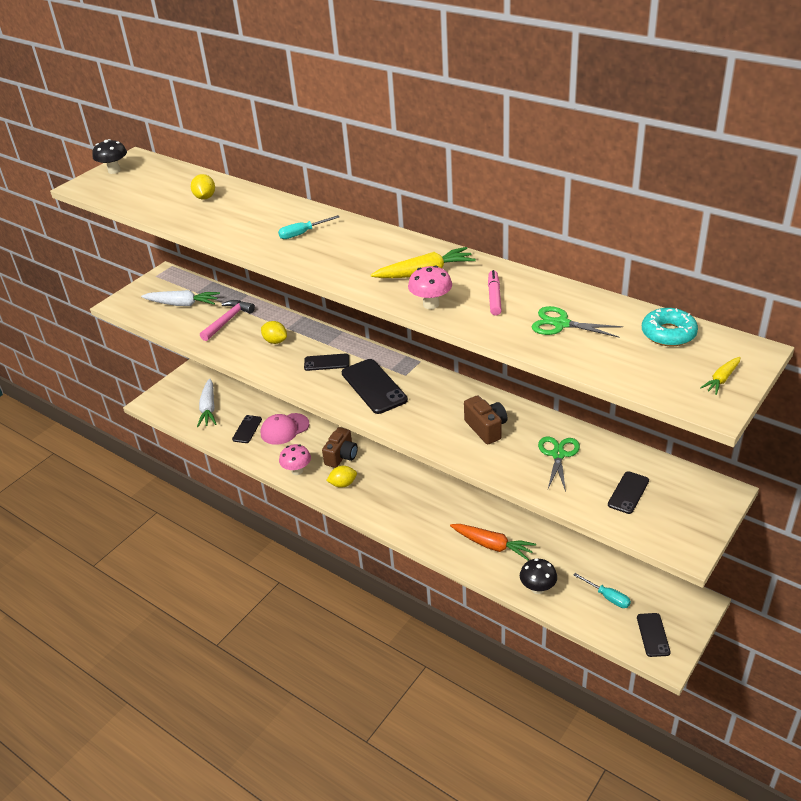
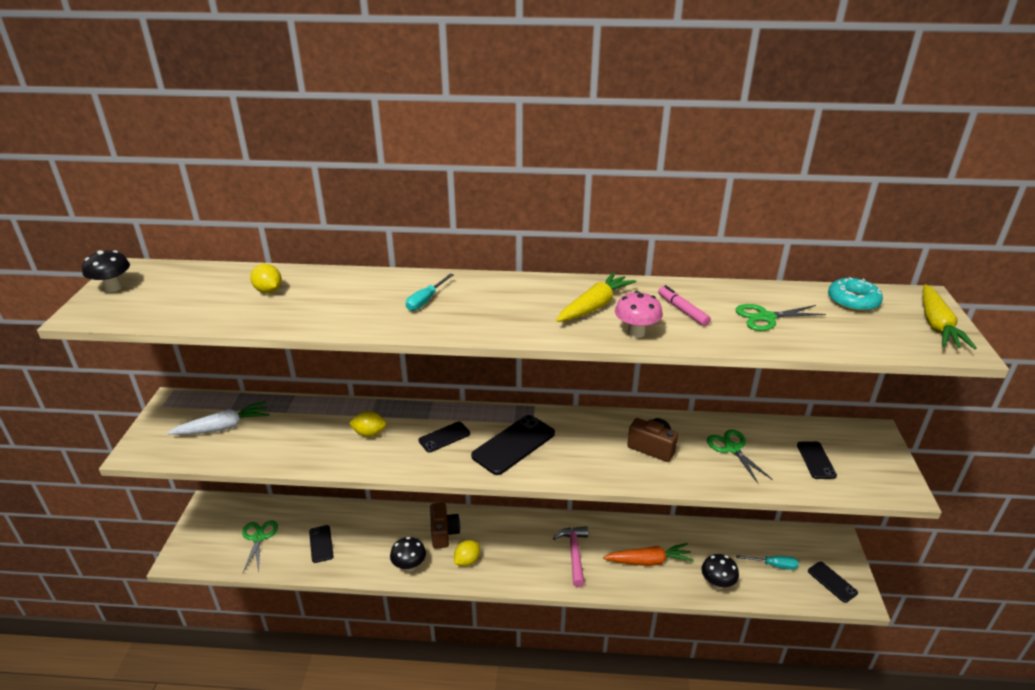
camera: 35 degrees left, 5 degrees down
(208, 408) = (258, 537): white carrot -> green scissors
(228, 320) = (295, 428): pink hammer -> pink hammer (574, 554)
(284, 429) = (363, 528): pink cap -> none
(297, 471) = (409, 566): pink mushroom -> black mushroom
(374, 386) = (514, 445): black phone -> black phone turned 75 degrees counterclockwise
(721, 379) = (937, 325): yellow carrot -> yellow carrot, size x1.86

